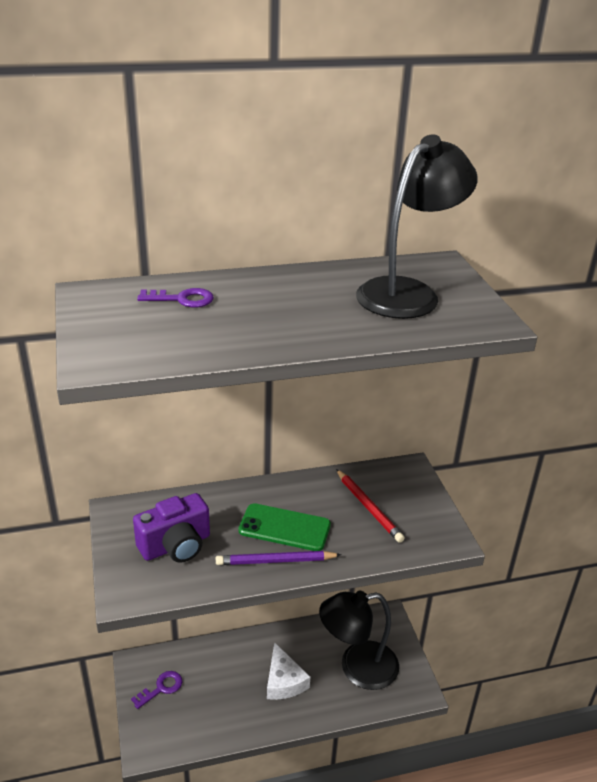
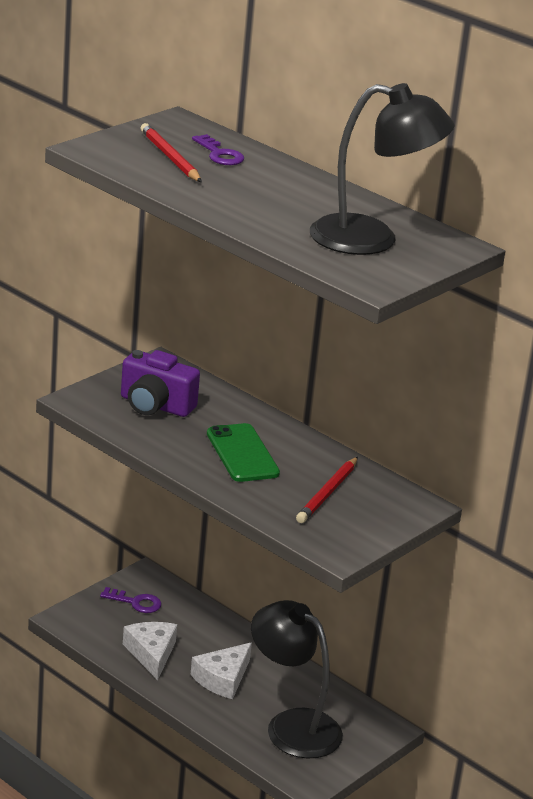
camera: 55 degrees right, 5 degrees down
(161, 326) = (170, 157): none -> red pencil
(227, 711) = (151, 653): none -> white cheese
(275, 561) = (195, 461): purple pencil -> none

